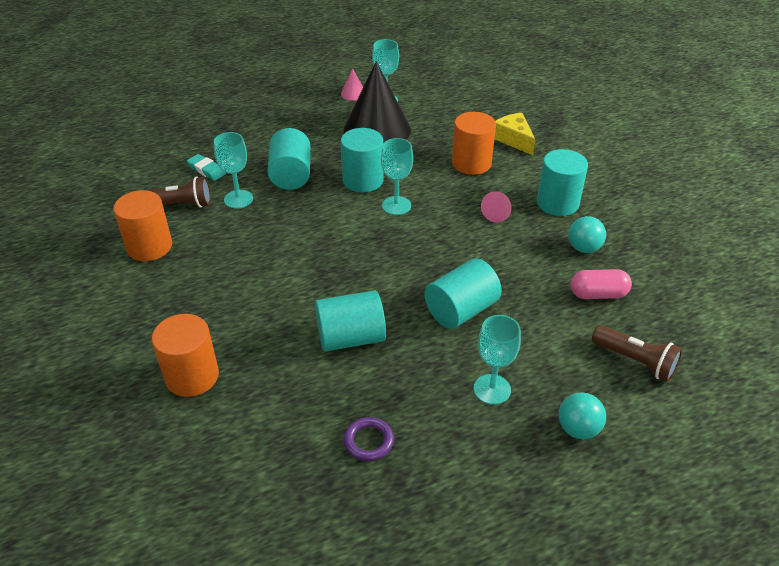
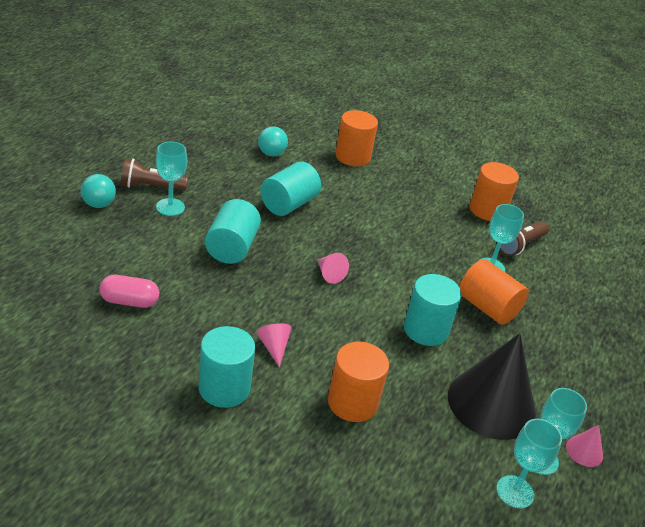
camera: 135 degrees right, 5 degrees down
(207, 170) = (552, 282): turquoise eraser -> none
(291, 175) = (487, 307): turquoise cylinder -> orange cylinder
(368, 441) = (222, 161): purple ring -> none
(391, 248) = (329, 274): none -> pink cone
(396, 205) = (368, 316): turquoise goblet -> turquoise goblet (515, 492)
(514, 139) = (340, 468): yellow cheese -> none
(583, 248) = (166, 343): turquoise ball -> turquoise ball (271, 154)
(598, 294) = (129, 301): pink capsule -> pink capsule turned 45 degrees clockwise
(635, 361) = (74, 259): brown flashlight -> brown flashlight (151, 187)

